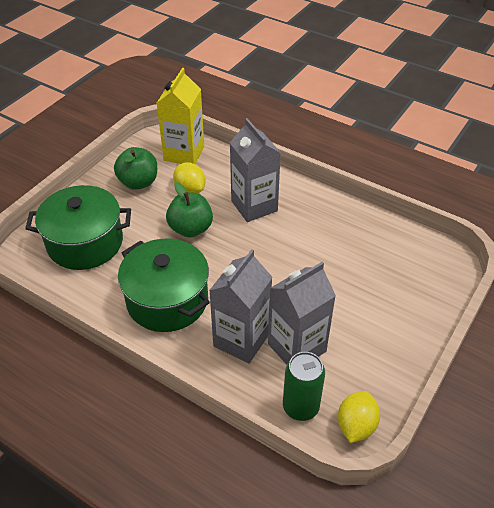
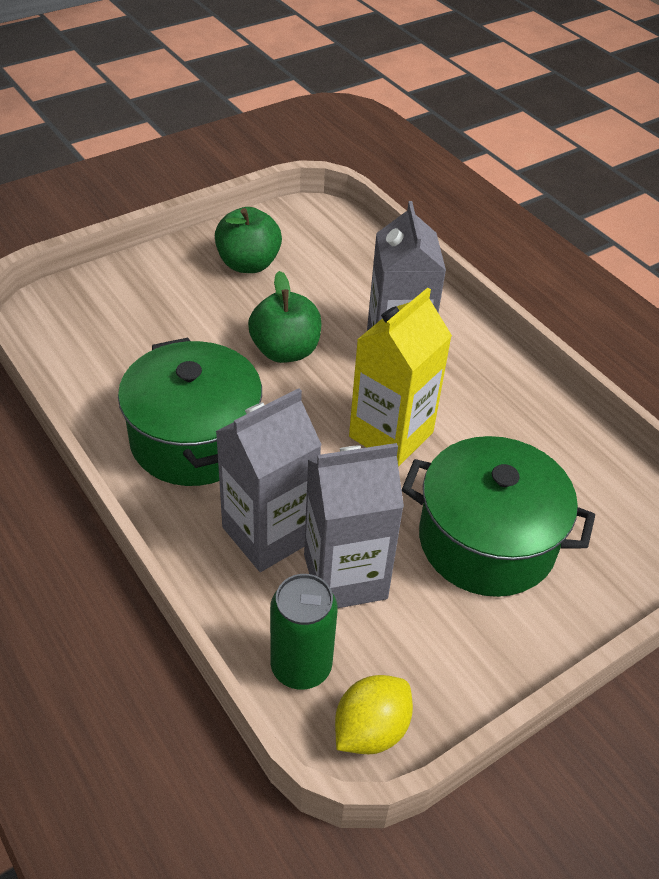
camera: 20 degrees right, 0 degrees up
(85, 243) = (128, 322): green pot -> green pot (486, 540)
(184, 153) = (336, 244): yellow carton -> yellow carton (391, 434)
(190, 189) = (316, 296): yellow lemon -> none

